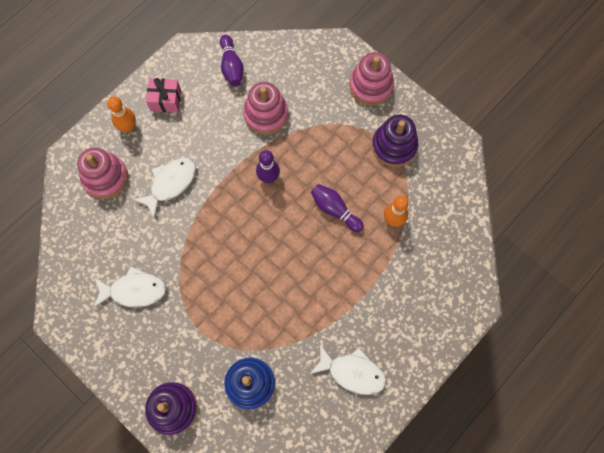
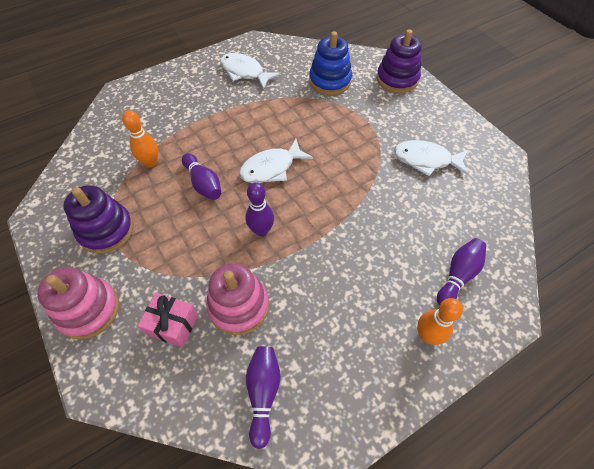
camera: 165 degrees left, 15 degrees down
(105, 177) = (458, 275): pink stacking toy -> purple bowling pin
(165, 100) = (370, 362): pink gift -> pink gift (173, 325)
(170, 184) = (377, 249): white fish -> white fish (271, 168)

